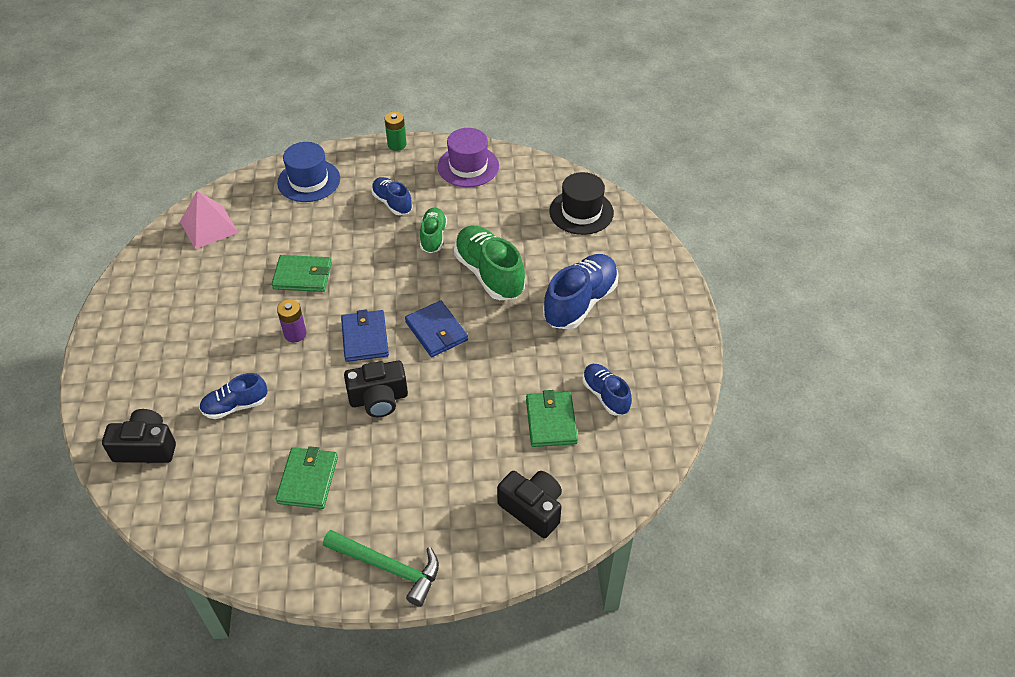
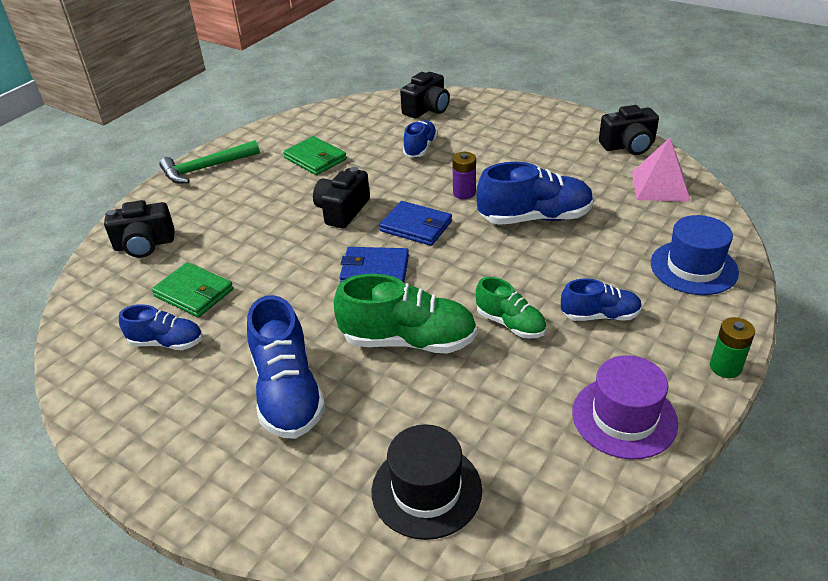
camera: 130 degrees right, 10 degrees down
(148, 266) = (628, 146): none -> black camera
(303, 276) = (535, 218): green wallet -> blue shoe

